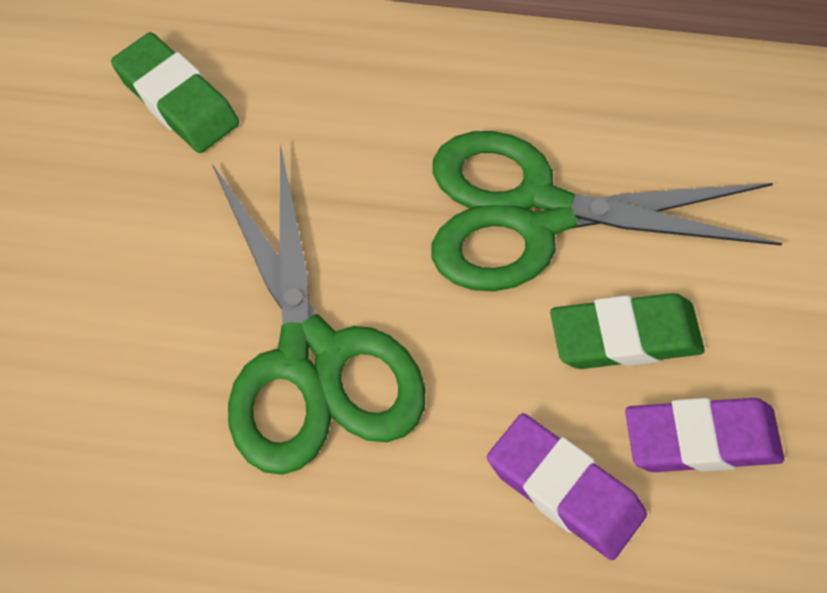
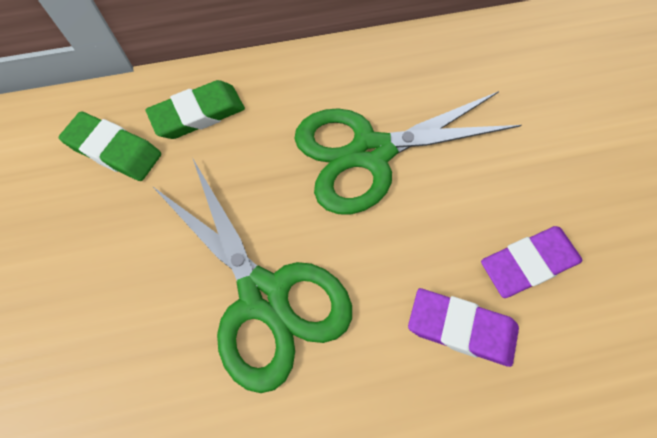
camera: 20 degrees left, 5 degrees up
(625, 337) = (454, 212): green eraser -> green eraser (198, 114)

